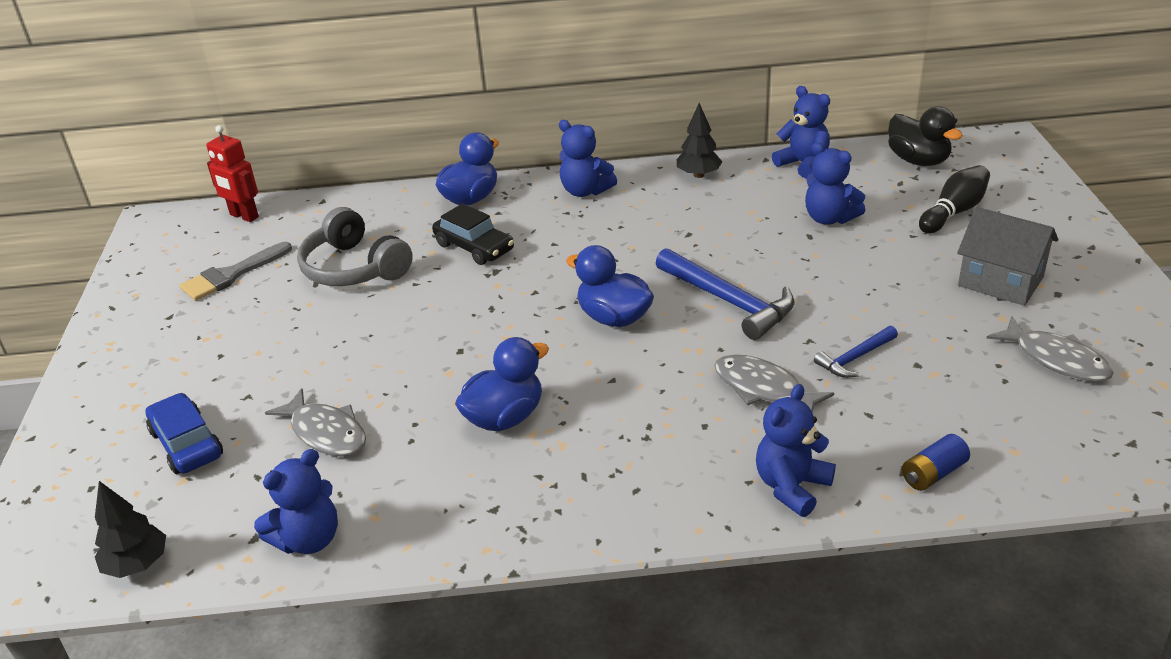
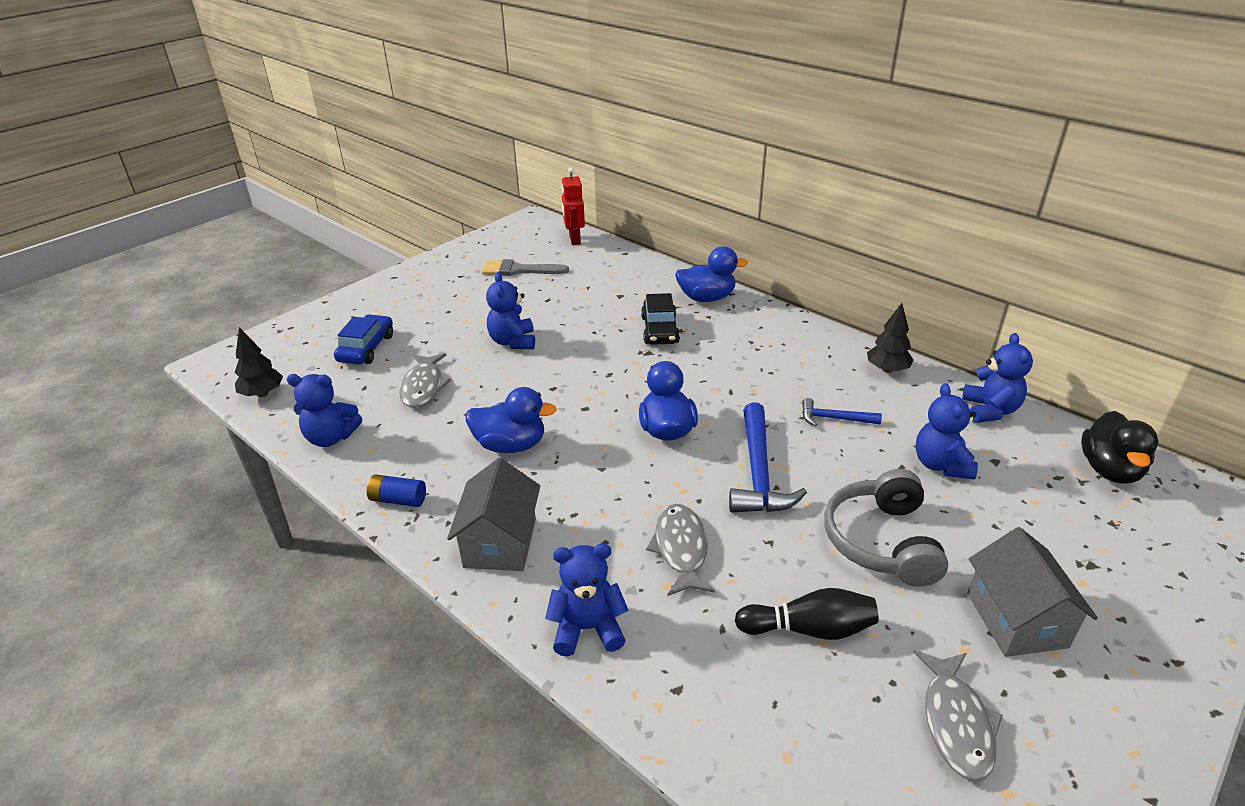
camera: 45 degrees right, 0 degrees up
(354, 268) = (579, 302): grey headphones -> grey headphones (882, 541)
(585, 191) = (786, 334): blue teddy bear -> blue teddy bear (513, 342)
(629, 489) = (500, 543): none -> grey house
(855, 358) = (781, 581): blue hammer -> blue hammer (834, 419)
(933, 473) = (694, 711): blue battery -> blue battery (398, 500)
(953, 212) = (1071, 533): black bowling pin -> black bowling pin (809, 629)

